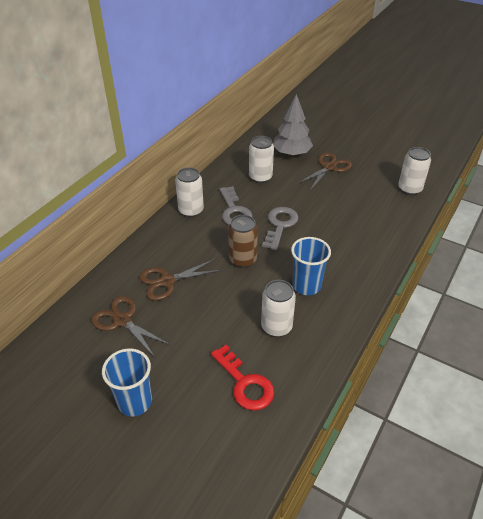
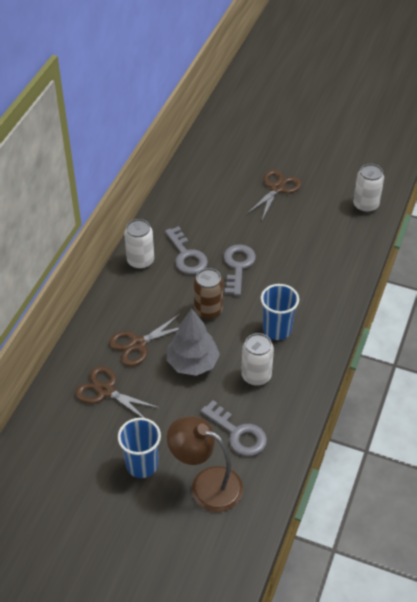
camera: 10 degrees left, 5 degrees up
(197, 435) = (206, 484): none -> brown lamp
(245, 383) = (238, 433): red key -> grey key
(260, 177) = (205, 210): white can -> none
(291, 153) = (233, 175): grey tree -> grey tree (192, 363)

